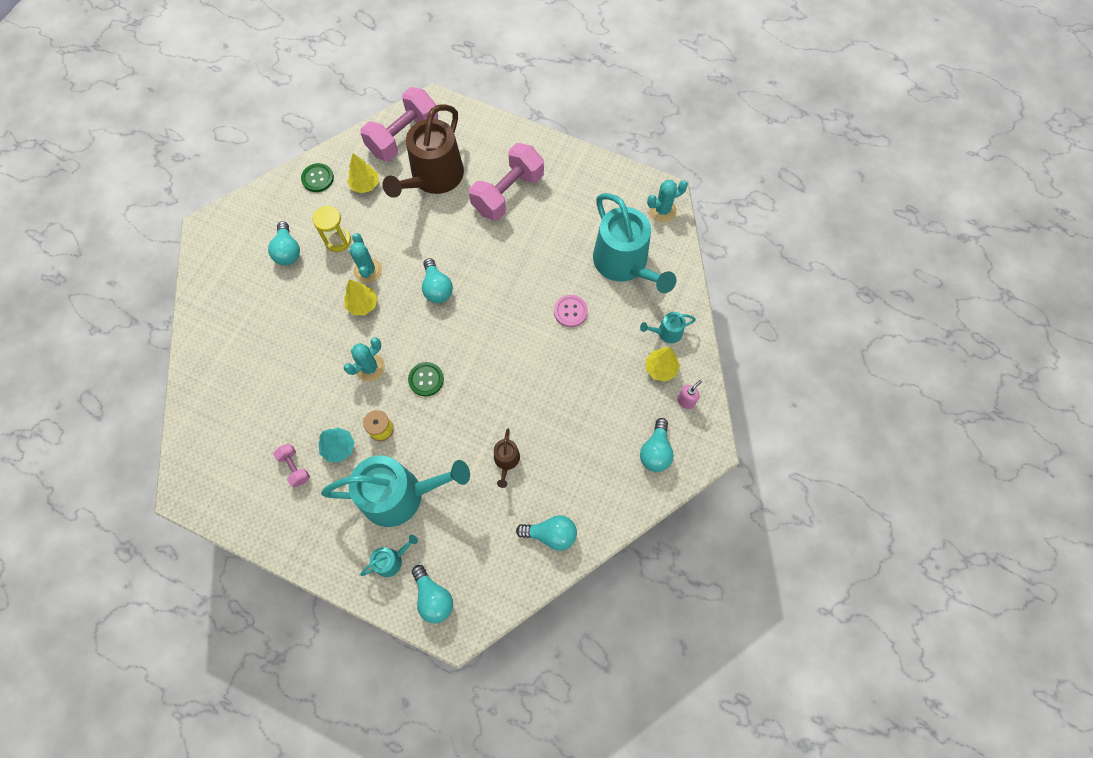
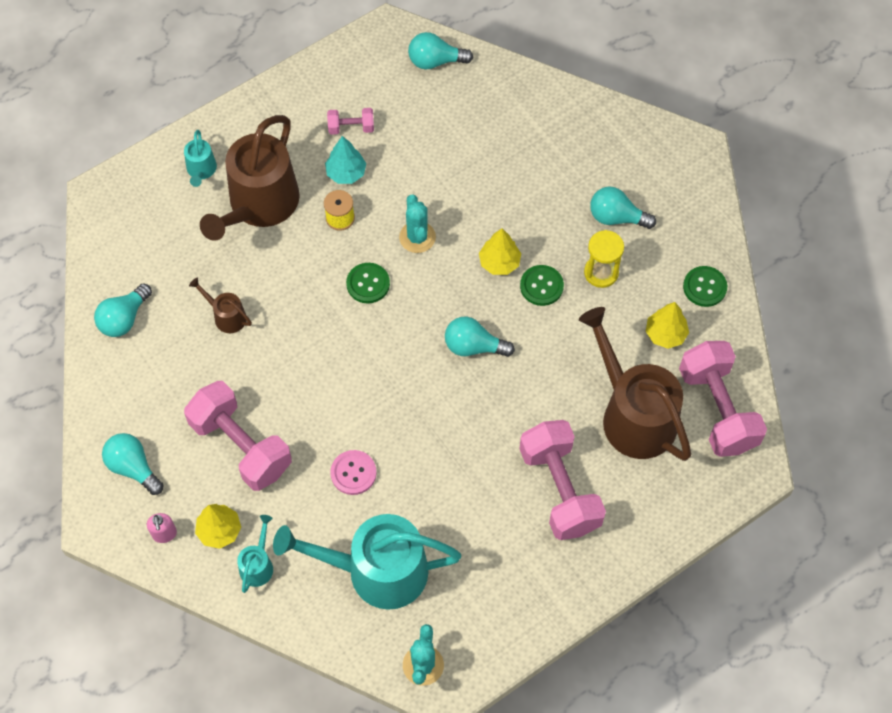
camera: 120 degrees right, 5 degrees down
(368, 270) = (541, 286): turquoise cactus -> green button
(400, 495) = (259, 205): turquoise watering can -> brown watering can
(433, 598) = (141, 189): turquoise light bulb -> turquoise light bulb (435, 61)
(596, 390) = (241, 446): none -> pink dumbbell

